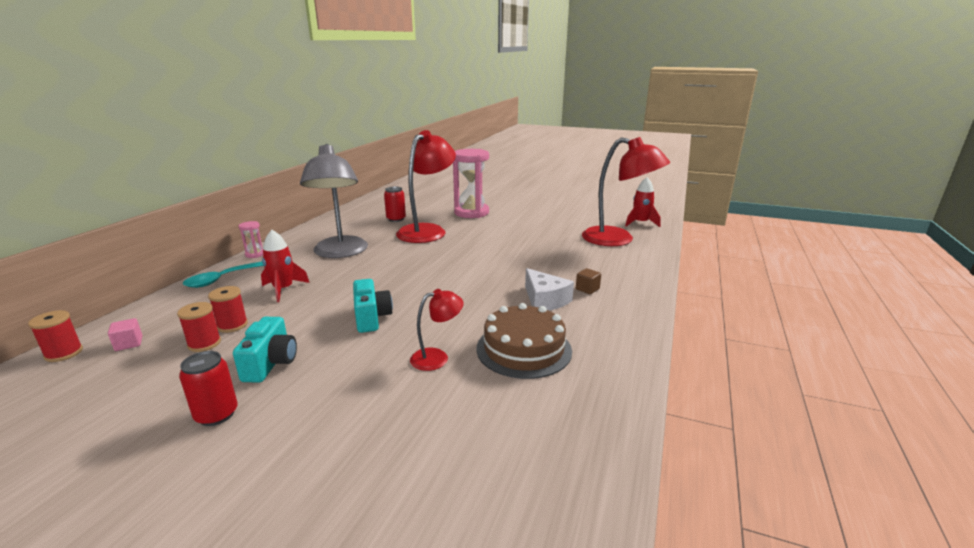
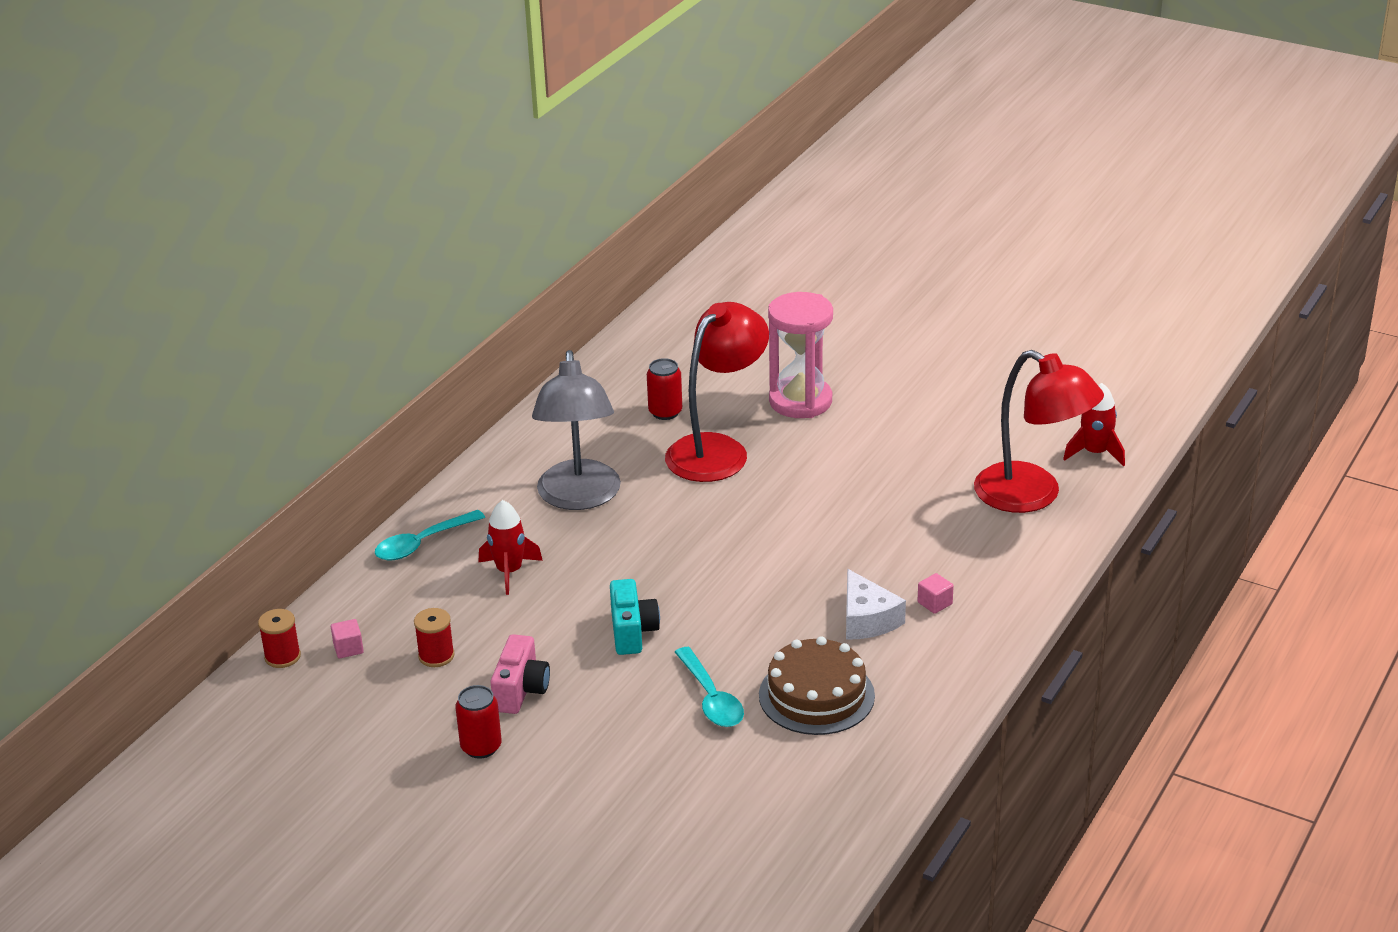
camera: 10 degrees right, 10 degrees up
(232, 325) = (460, 630): red spool -> none
(255, 254) = (450, 492): pink hourglass -> none
(271, 363) = (521, 690): turquoise camera -> pink camera
(437, 357) = (711, 698): red lamp -> turquoise spoon
(587, 289) = (934, 603): brown cube -> pink cube

